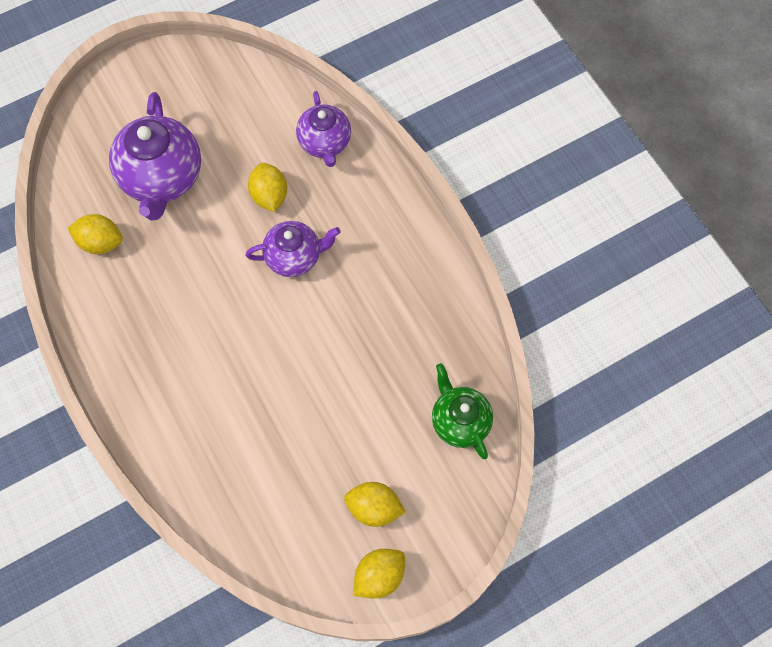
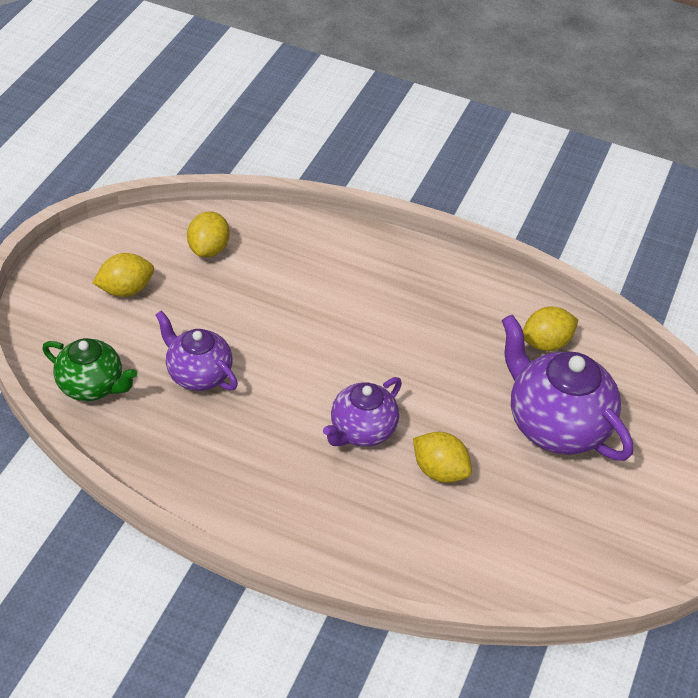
camera: 140 degrees right, 20 degrees down
(325, 143) = (435, 558): purple teapot -> purple teapot (198, 374)
(379, 576) = (88, 252): yellow lemon -> yellow lemon (209, 249)

